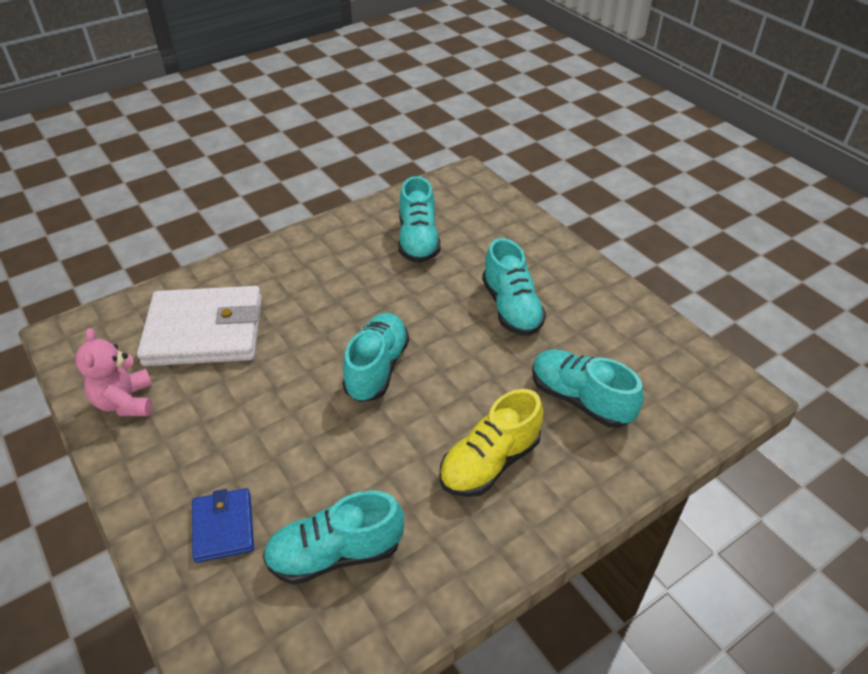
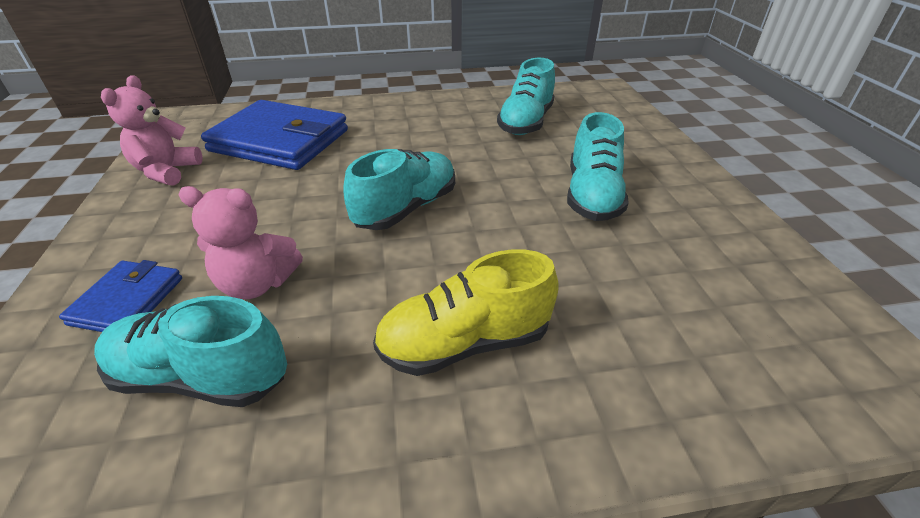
camera: 25 degrees right, 5 degrees down
(204, 331) = (280, 141): white wallet -> blue wallet
(313, 475) = (257, 284): none -> pink teddy bear
(580, 399) = (632, 311): turquoise shoe -> none

